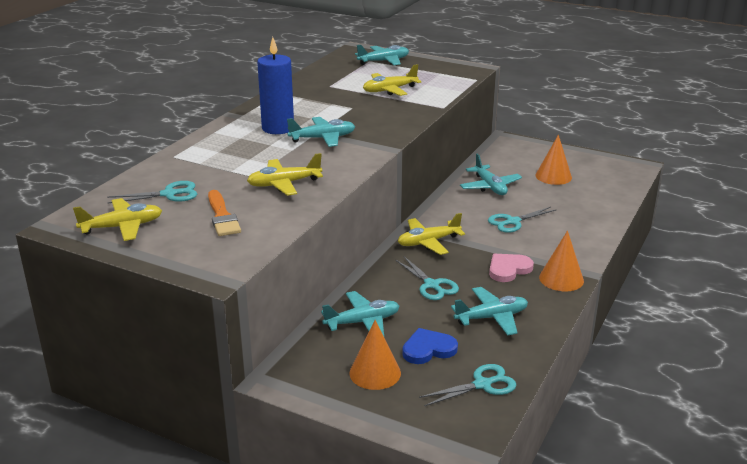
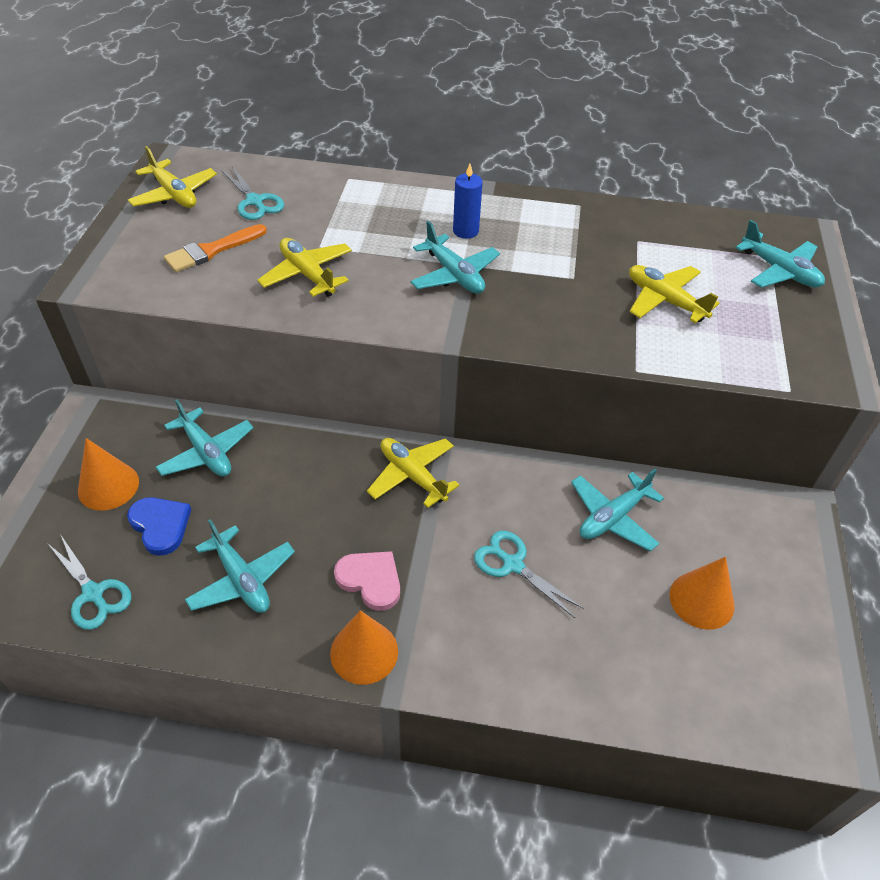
camera: 70 degrees right, 20 degrees up
(278, 128) = (465, 231): blue candle -> blue candle, size x0.60
(432, 285) = (304, 501): turquoise scissors -> none

